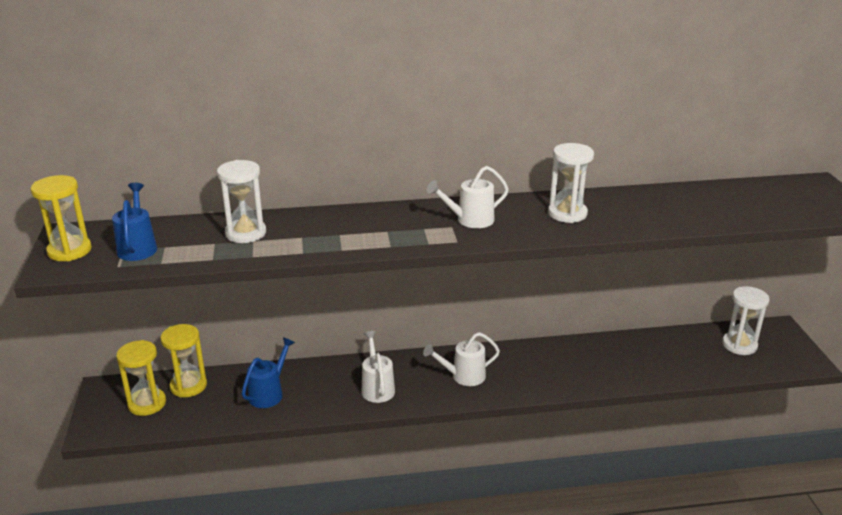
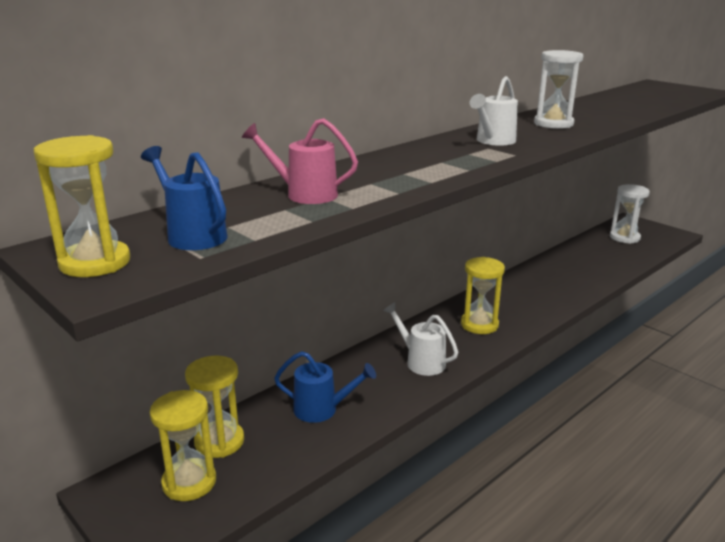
camera: 35 degrees left, 5 degrees down
(246, 233) = (304, 194): white hourglass -> pink watering can
(269, 393) = (322, 409): blue watering can -> blue watering can turned 105 degrees clockwise
(463, 376) = (479, 325): white watering can -> yellow hourglass

